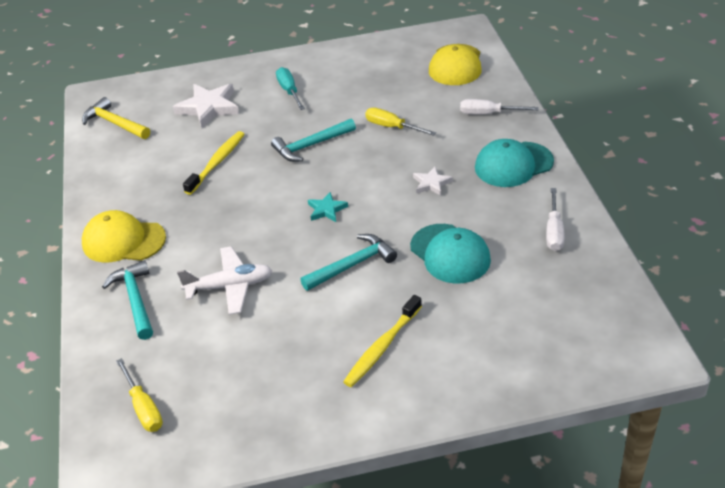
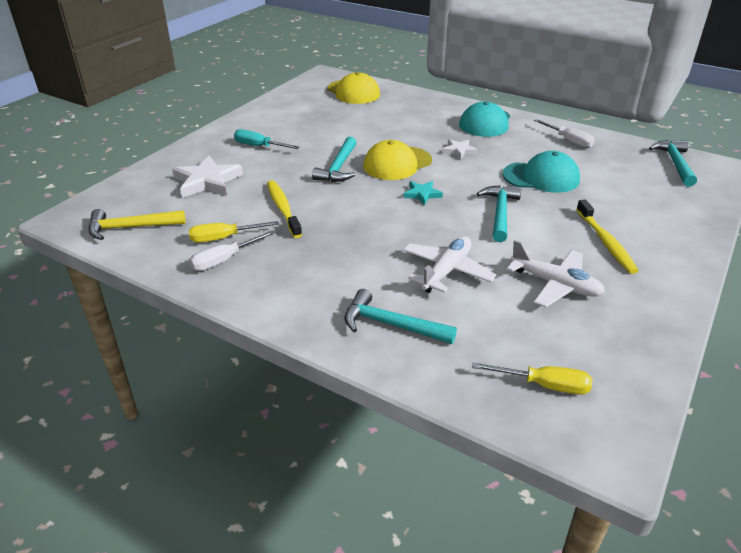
camera: 50 degrees left, 5 degrees down
(123, 241) = (300, 295): yellow cap -> yellow cap (397, 163)
(278, 351) = (555, 284): none -> white plane
(392, 127) = (375, 135): yellow screwdriver -> yellow screwdriver (224, 238)
(488, 114) = (421, 106): white screwdriver -> white screwdriver (224, 260)
(611, 321) = (675, 163): none -> turquoise hammer

